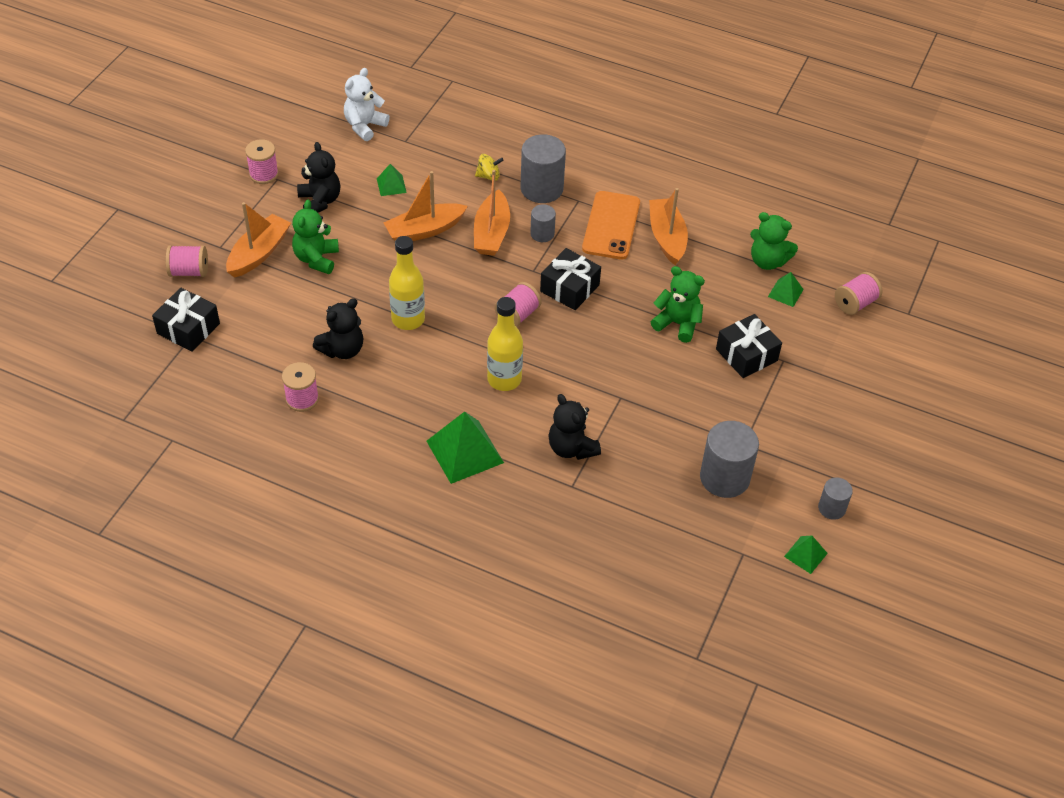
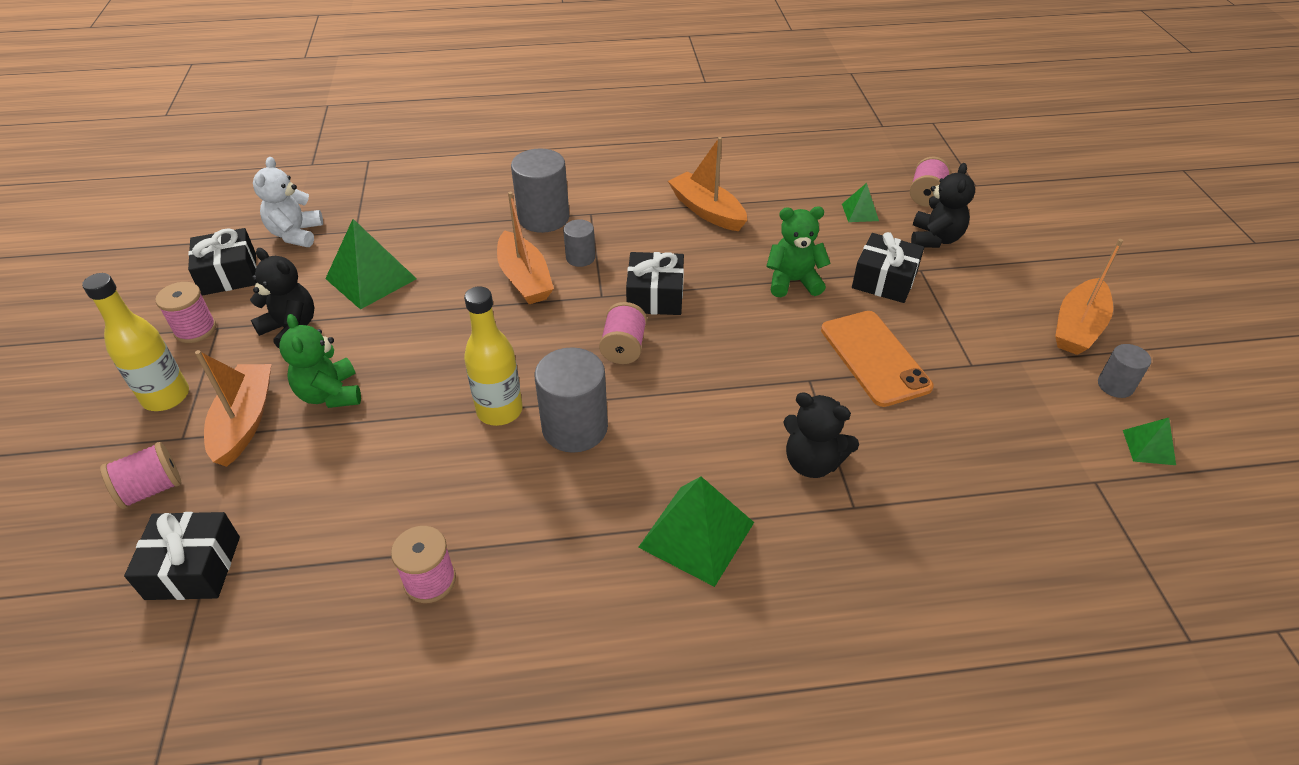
camera: 30 degrees left, 5 degrees down
(305, 140) = (229, 274): none -> black gift
(342, 350) = (441, 487): black teddy bear -> black teddy bear (935, 239)
(391, 185) = (370, 278): green pyramid -> green pyramid, size x1.93
(424, 230) = (445, 307): orange boat -> orange boat (1078, 327)
(488, 176) = (477, 228): yellow spinning top -> none
(504, 379) = (669, 423): yellow bottle -> yellow bottle (166, 397)
(611, 225) = (644, 222): orange phone -> orange phone (874, 358)
(724, 477) = (991, 409): grey cylinder -> grey cylinder (575, 428)
(767, 261) = (817, 193): green teddy bear -> none

